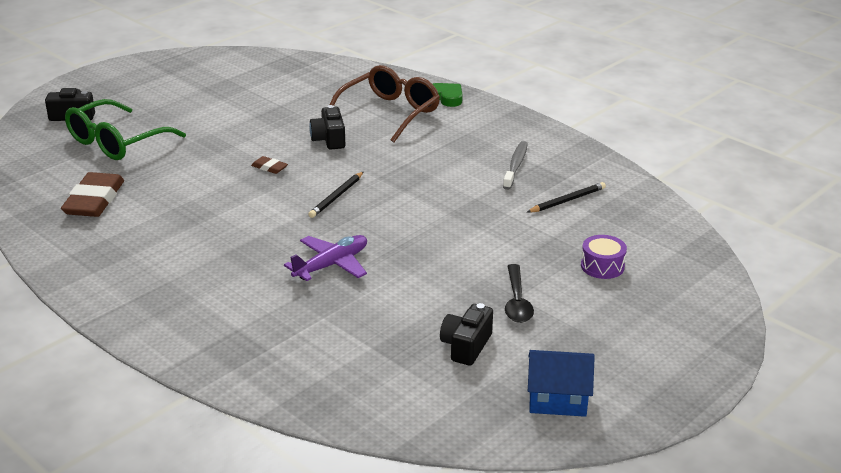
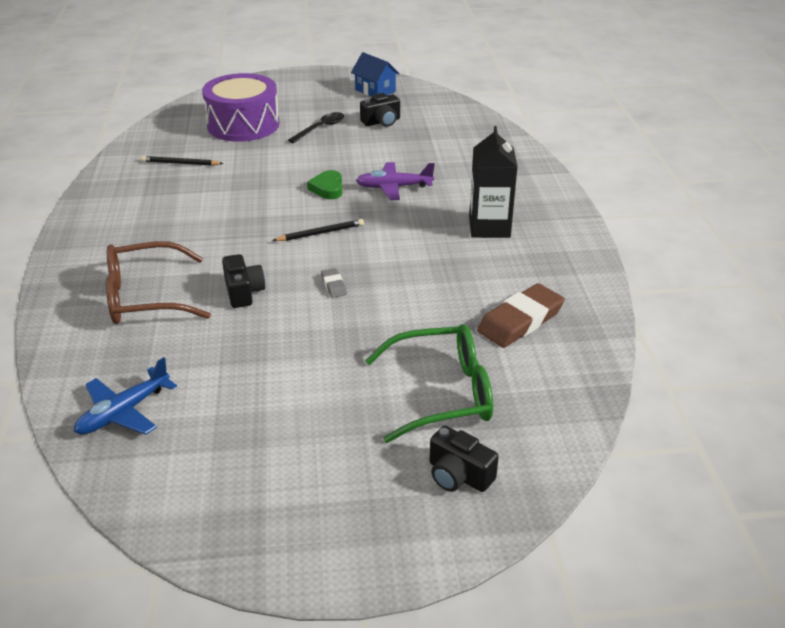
camera: 140 degrees left, 5 degrees up
(189, 264) = (489, 227): none -> black carton
(269, 167) = (334, 285): brown eraser -> grey eraser
(299, 72) = (123, 412): none -> blue plane
(329, 139) = (243, 292): black camera -> black camera turned 45 degrees counterclockwise
(446, 97) = (68, 290): green heart -> green heart (327, 188)
(515, 165) = (158, 200): grey toothbrush -> none
(602, 266) = (243, 125): purple drum -> purple drum, size x2.28

